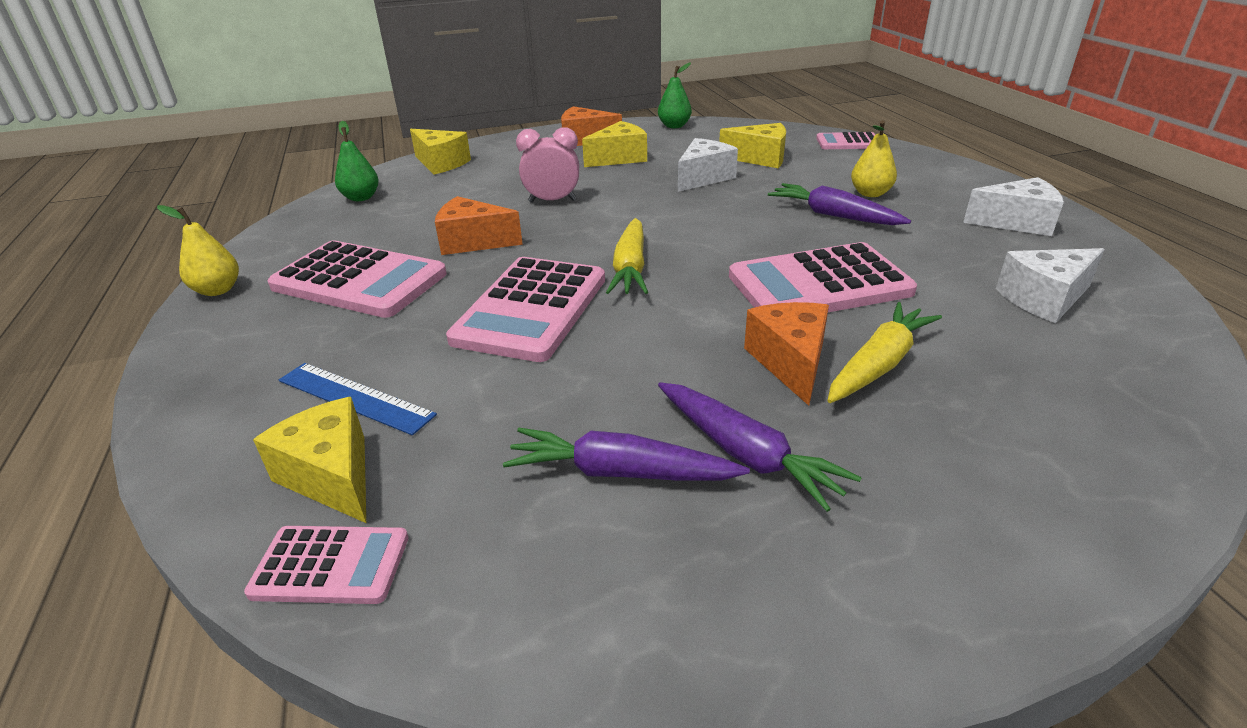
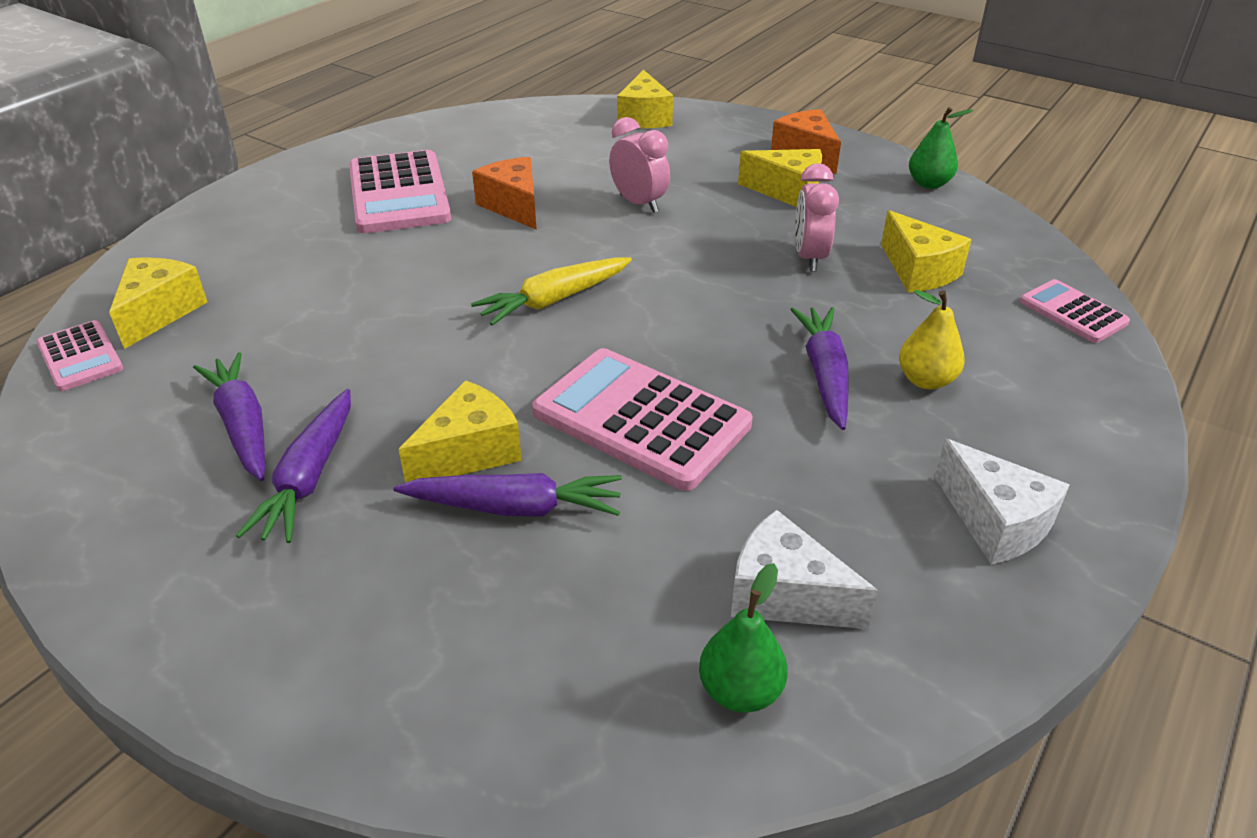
camera: 50 degrees right, 5 degrees up
(217, 290) = (332, 152): yellow pear -> none
(355, 397) = (248, 274): blue ruler -> none
(361, 198) = (531, 121): green pear -> green pear (740, 691)
(531, 309) = (431, 285): pink calculator -> none
(703, 178) = (809, 258): white cheese -> pink clock
(790, 362) = (469, 452): orange cheese -> yellow cheese
(878, 364) = (514, 507): yellow carrot -> purple carrot

